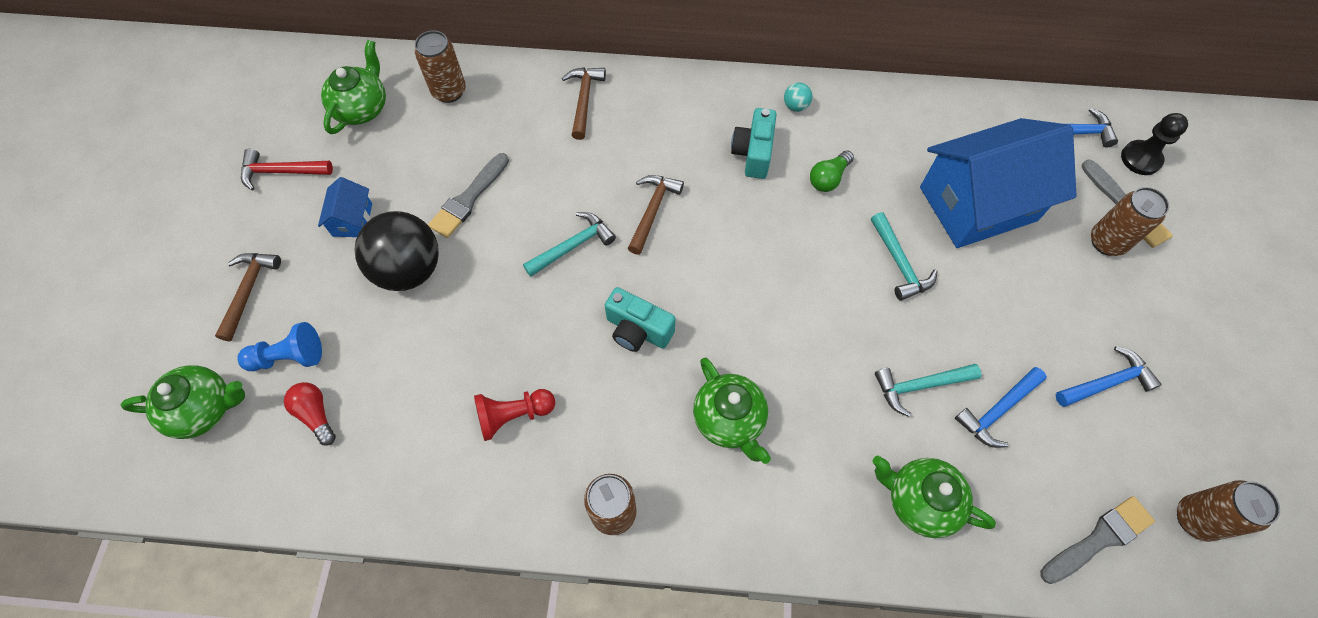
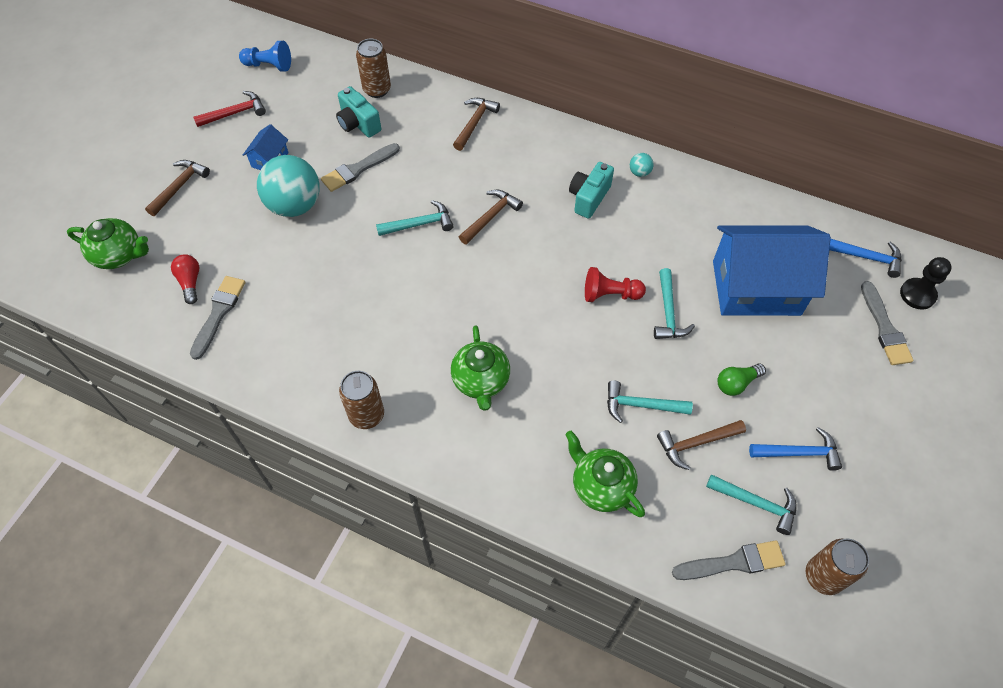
camera: 20 degrees right, 5 degrees down
(281, 172) = (235, 113): red hammer -> red hammer turned 135 degrees clockwise
(289, 357) = (188, 239): blue pawn -> blue pawn (269, 65)
(362, 108) = (309, 84): green teapot -> none
(370, 444) = (218, 313): none -> grey brush
(409, 269) = (294, 205): black ball -> turquoise ball
(513, 415) = (325, 327): red pawn -> red pawn (610, 294)
(637, 330) = (441, 297): turquoise camera -> turquoise camera (358, 124)
(828, 178) = (641, 233): green light bulb -> green light bulb (736, 383)
(997, 410) = (696, 443): blue hammer -> brown hammer
(1091, 459) = (756, 503): none -> turquoise hammer
(1107, 242) = (854, 349): brown can -> none

